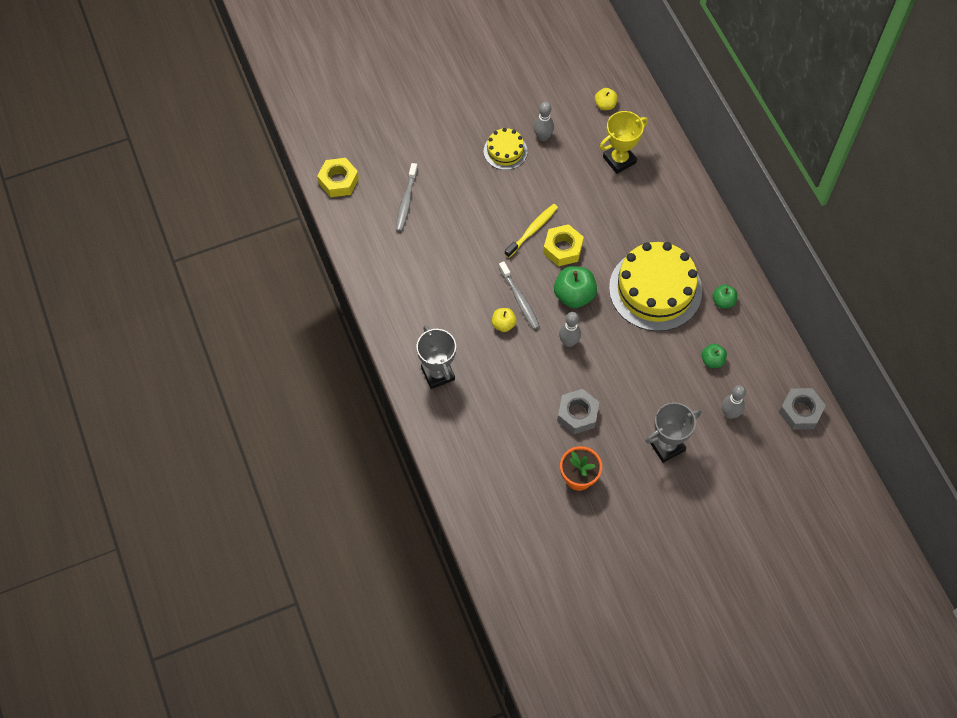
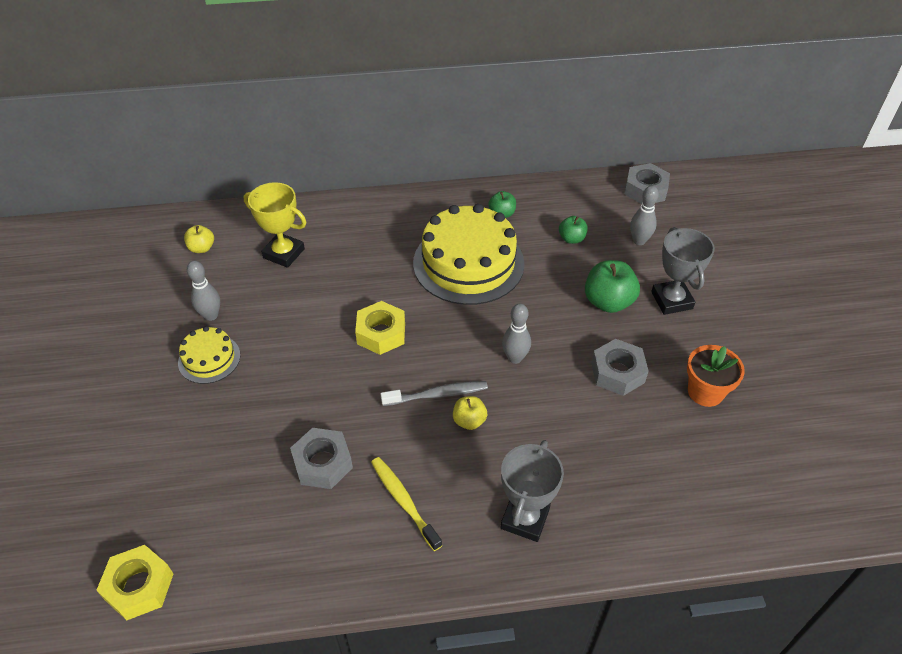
camera: 75 degrees left, 15 degrees down
(406, 201) = (225, 495): grey toothbrush -> none
(438, 373) = (525, 519): grey trophy -> grey trophy turned 60 degrees counterclockwise
(444, 246) = (323, 463): none -> grey nut
(532, 230) = (341, 357): yellow toothbrush -> yellow toothbrush (404, 501)
(574, 295) = (451, 337): green apple -> green apple (608, 302)
(619, 160) = (284, 253): yellow trophy -> yellow trophy turned 45 degrees counterclockwise

